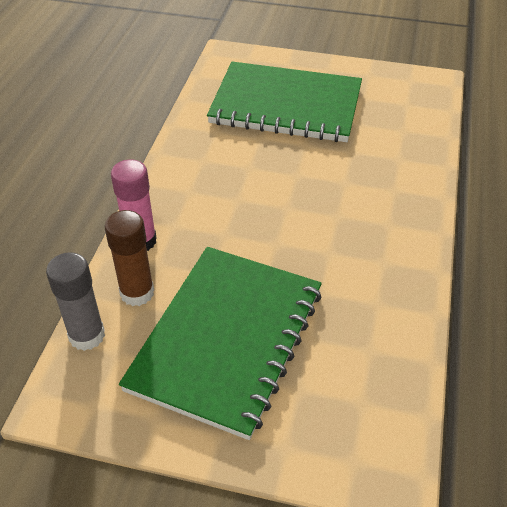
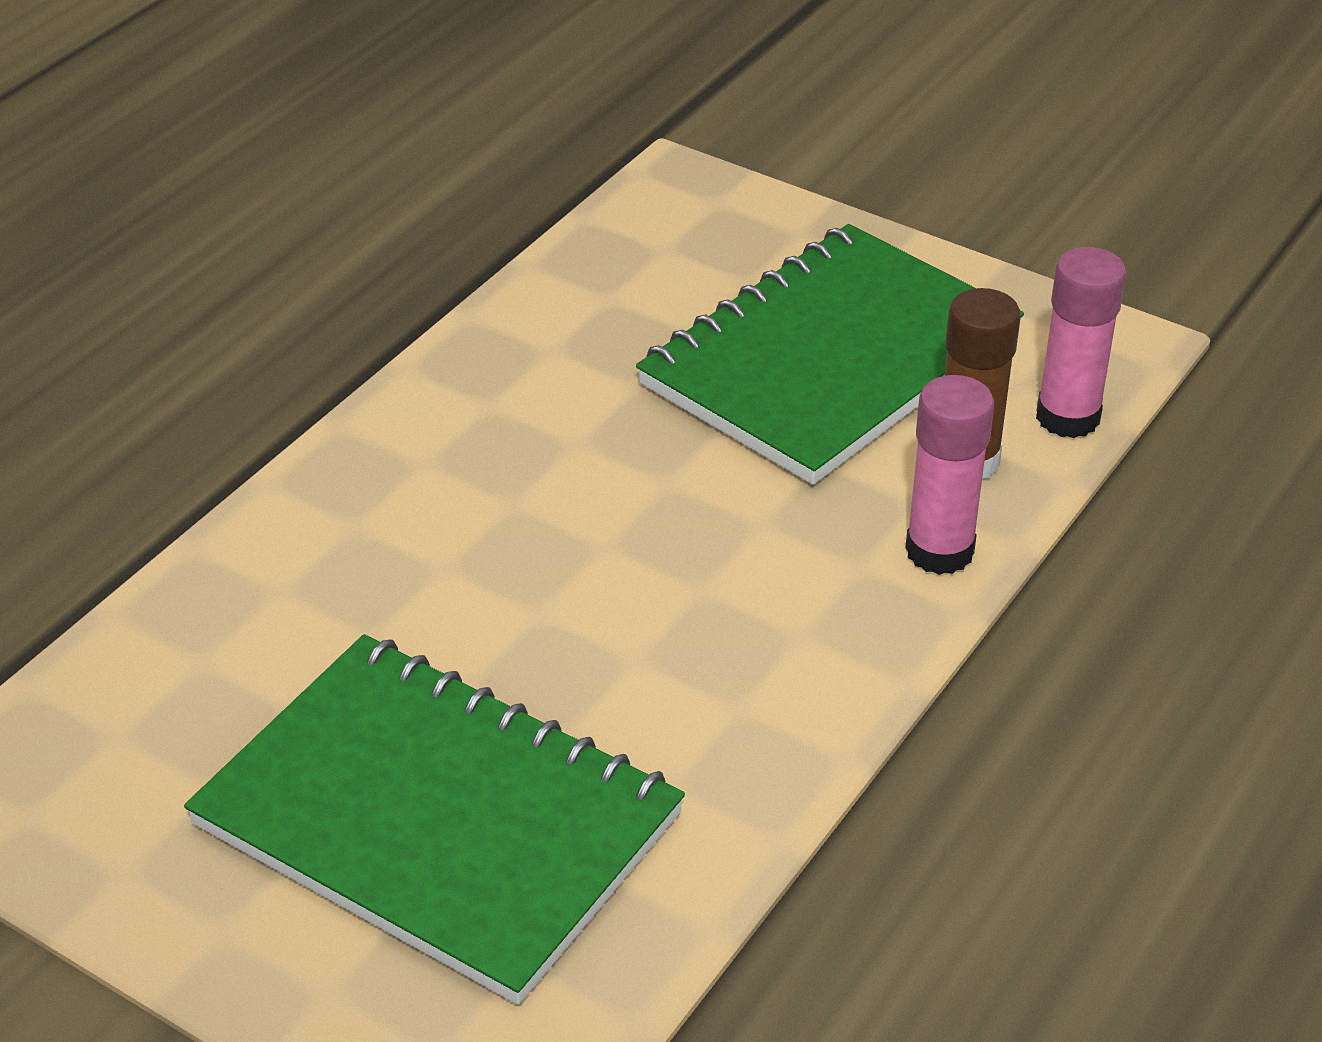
camera: 160 degrees left, 5 degrees down
(87, 335) = (1067, 417): grey glue stick -> pink glue stick

